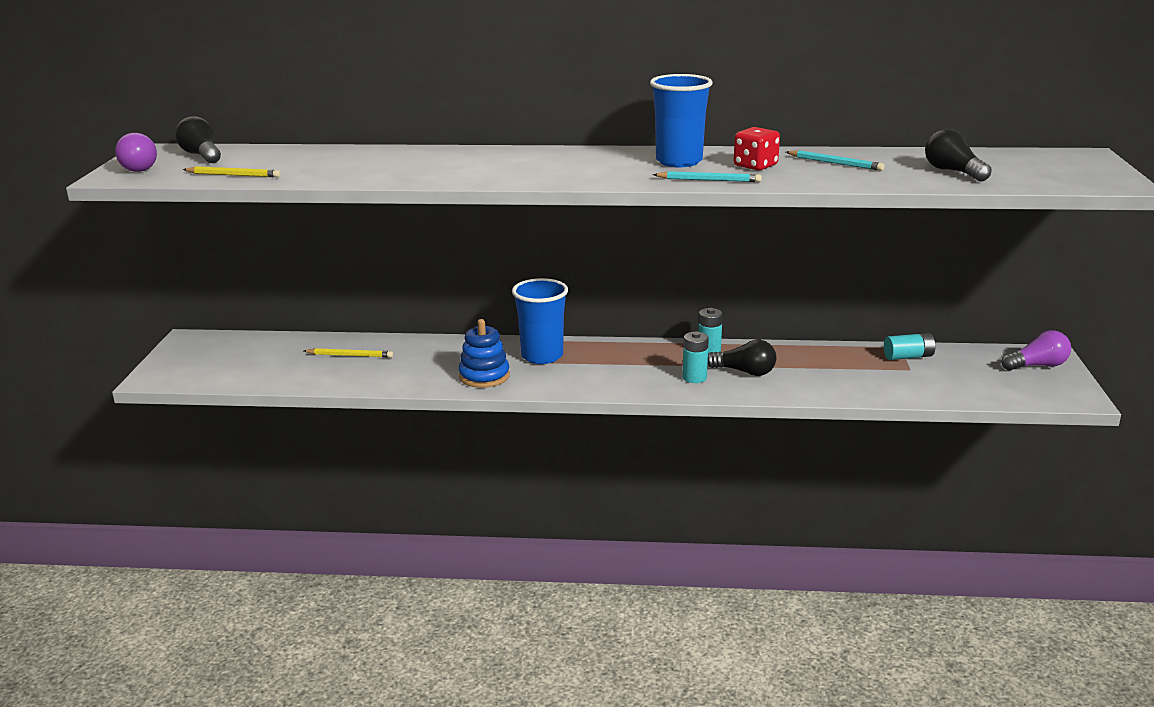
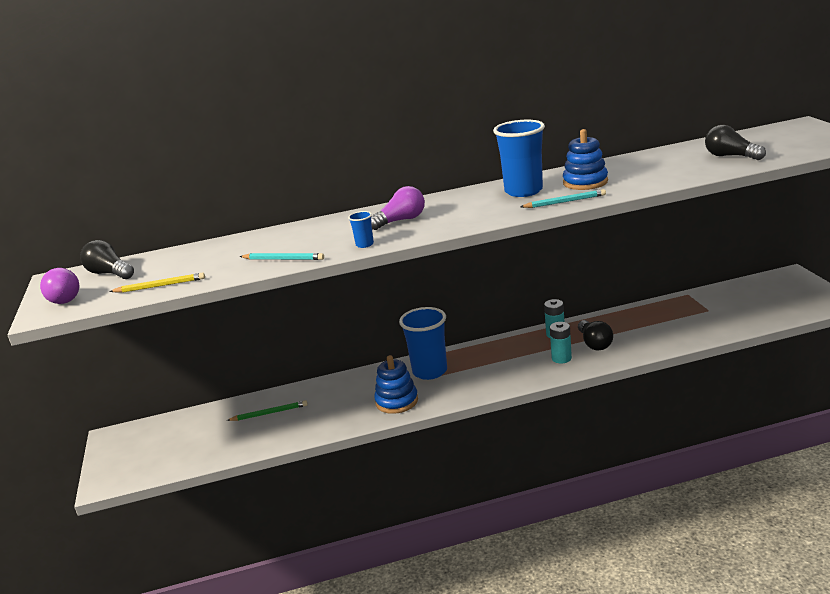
camera: 15 degrees left, 0 degrees up
(350, 355) = (269, 413): yellow pencil -> green pencil
(459, 178) = (364, 244): none -> blue cup
(744, 372) = (594, 343): black light bulb -> black light bulb turned 75 degrees clockwise
(755, 166) = (585, 182): red dice -> blue stacking toy
(835, 163) = (640, 167): turquoise pencil -> turquoise pencil (283, 259)
(908, 357) = (699, 300): turquoise battery -> none
(1037, 366) = (790, 285): purple light bulb -> purple light bulb (401, 221)

